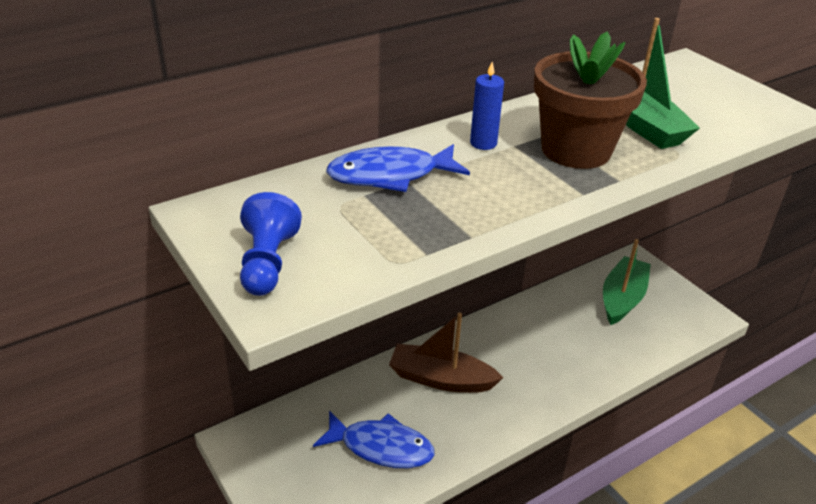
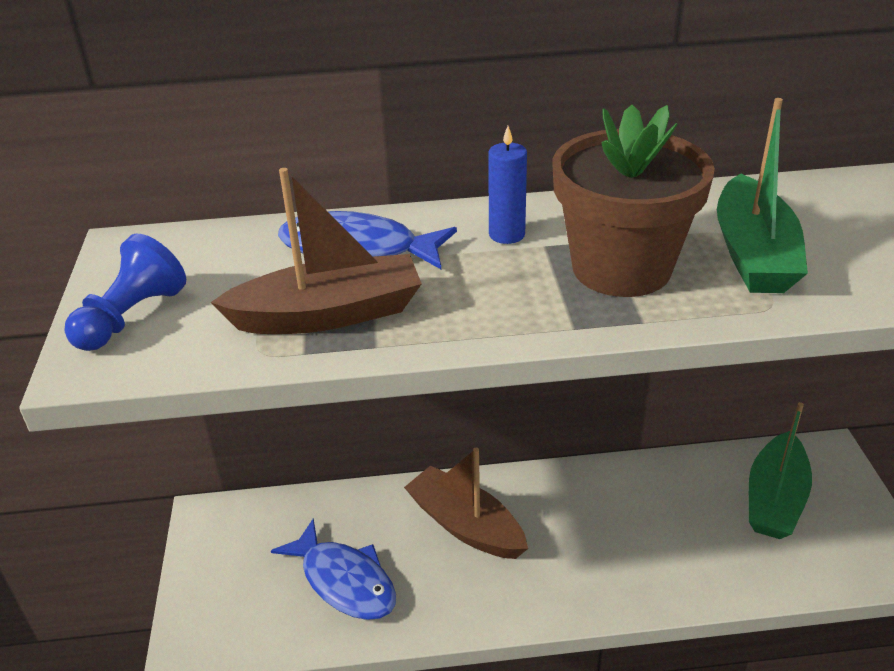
camera: 30 degrees right, 0 degrees up
(417, 224) = (328, 314): none -> brown boat
(622, 298) = (775, 499): green boat -> green boat turned 150 degrees clockwise

